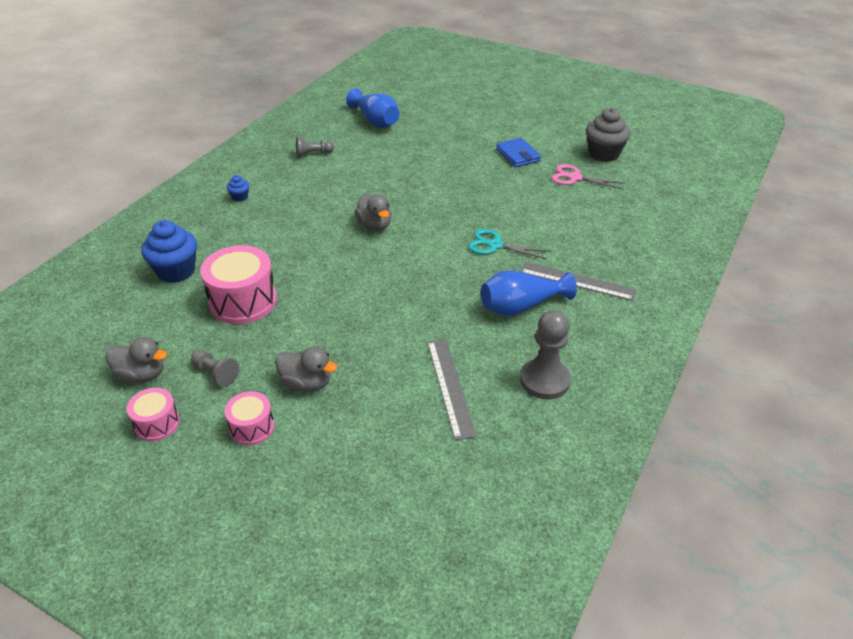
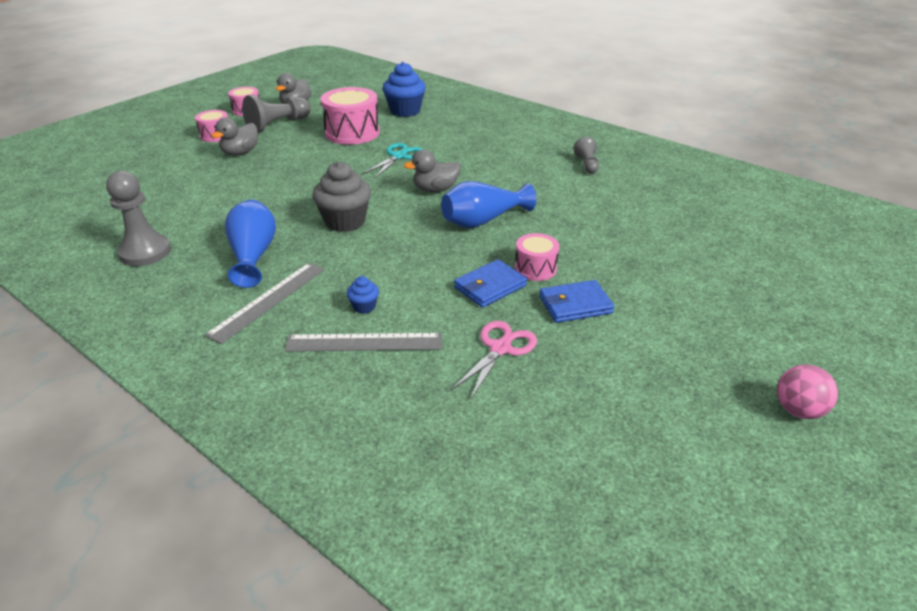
camera: 100 degrees right, 5 degrees down
(215, 373) = (278, 125): grey pawn -> grey pawn, size x1.72
(240, 197) = (507, 131): blue cupcake -> blue cupcake (364, 307)
(375, 121) = (671, 204): blue vase -> blue vase (483, 221)
(450, 387) = (183, 206): grey ruler -> grey ruler (364, 342)
(482, 170) = (535, 268): none -> pink drum
(495, 245) = (366, 255): turquoise scissors -> turquoise scissors (399, 156)
(512, 186) = (490, 286): none -> blue wallet
(573, 99) = (798, 410): none -> pink ball
(603, 154) = (573, 400): grey cupcake -> grey cupcake (345, 222)

